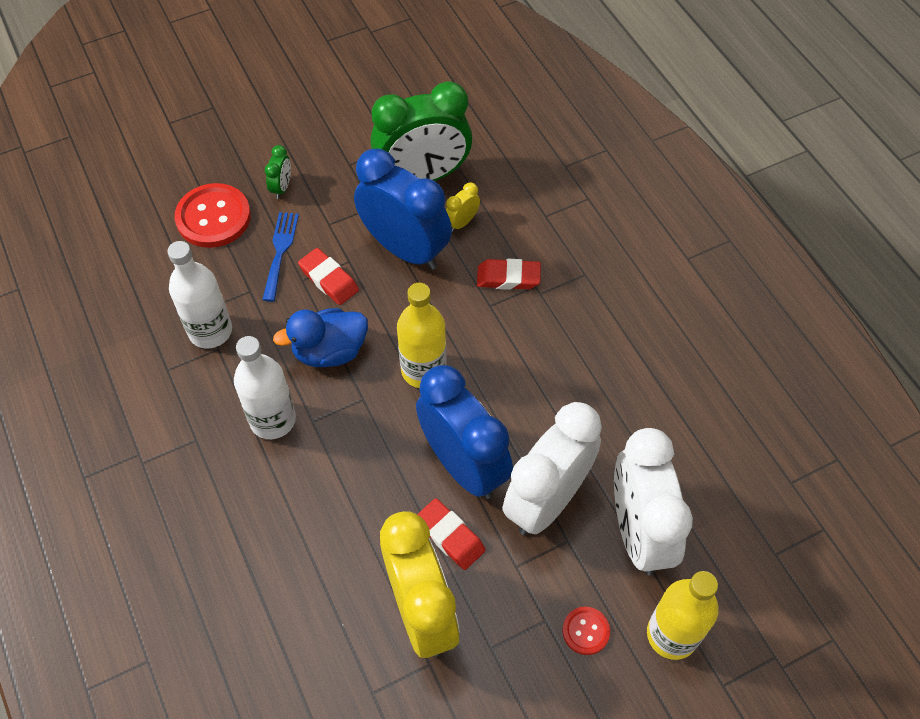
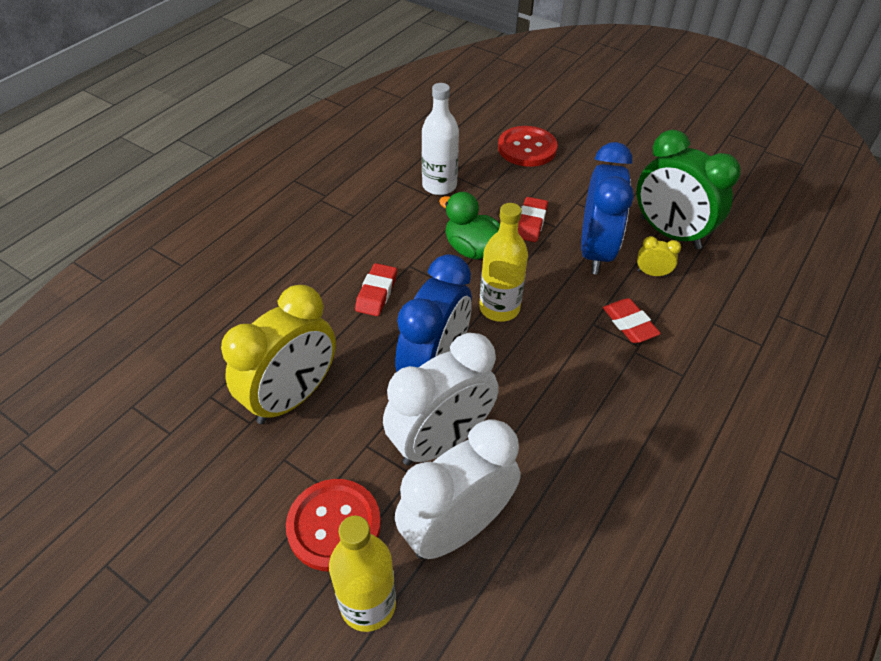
camera: 60 degrees right, 10 degrees down
(273, 420) = (395, 245): white bottle -> none
(280, 251) = (530, 189): blue fork -> none
(282, 188) = (582, 167): green clock -> none
(329, 351) = (472, 249): blue duck -> green duck
(450, 536) = (366, 388): red eraser -> red eraser (376, 293)
(547, 500) = (441, 442): white clock -> white clock turned 135 degrees clockwise
(586, 631) = (334, 525): red button -> red button, size x1.96

